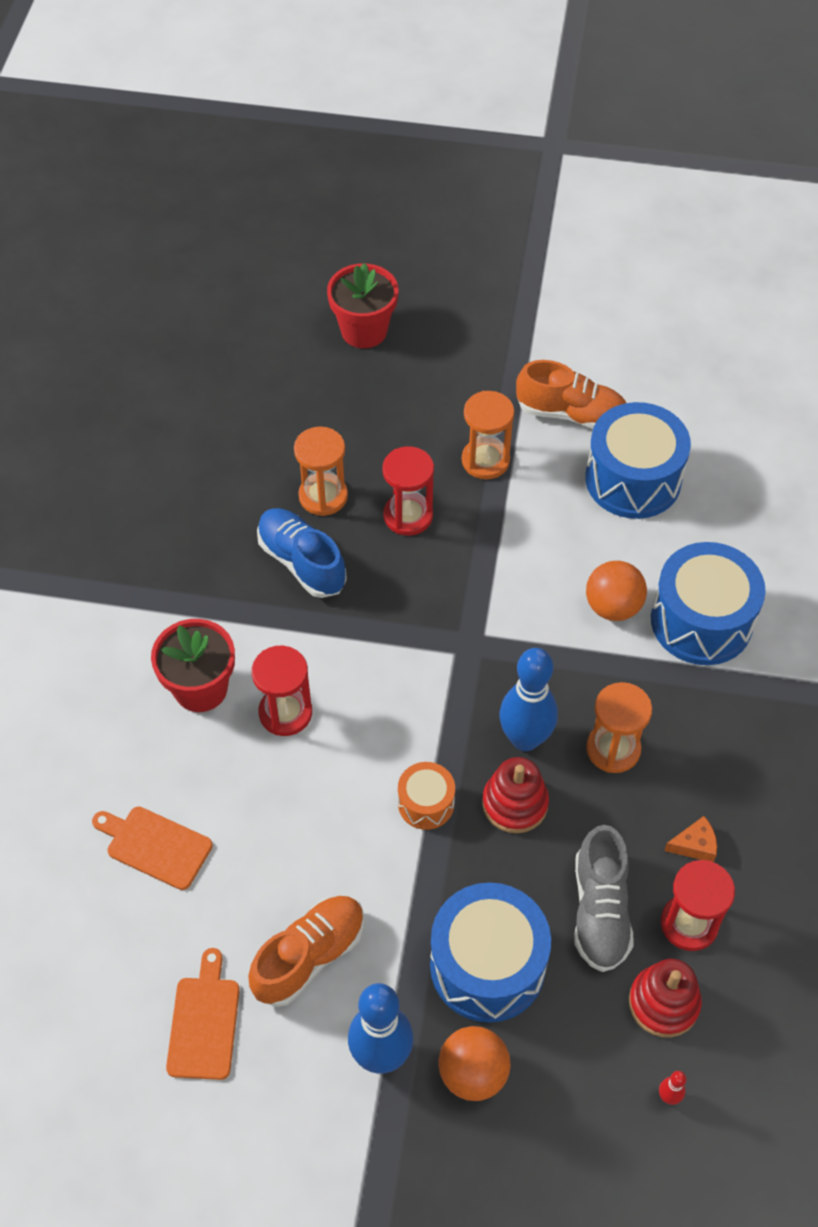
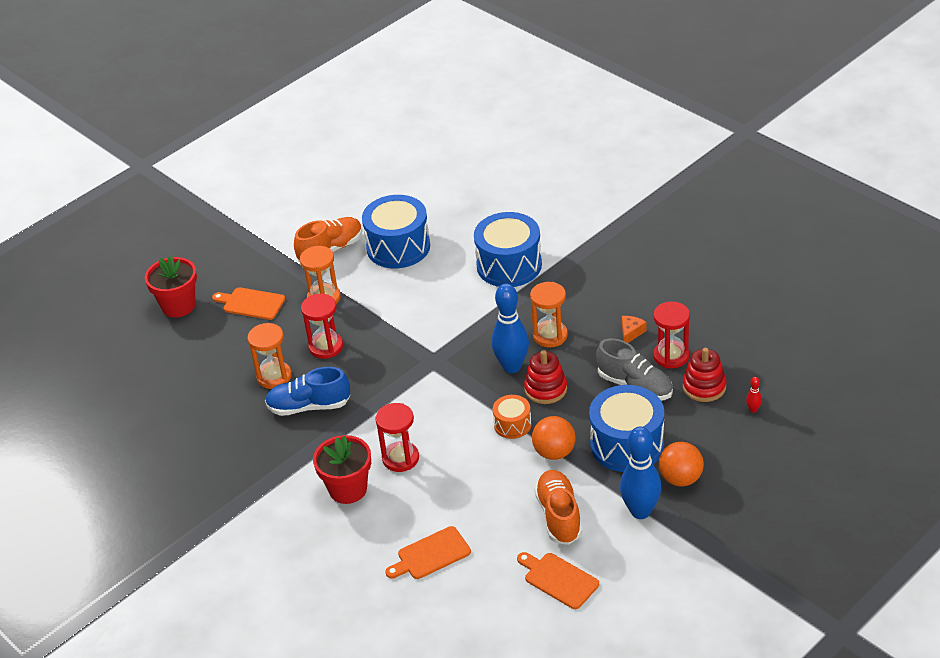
camera: 50 degrees left, 15 degrees down
(421, 396) = (251, 303): none -> orange cutting board
(613, 606) = (467, 294): orange ball -> orange ball (554, 452)

